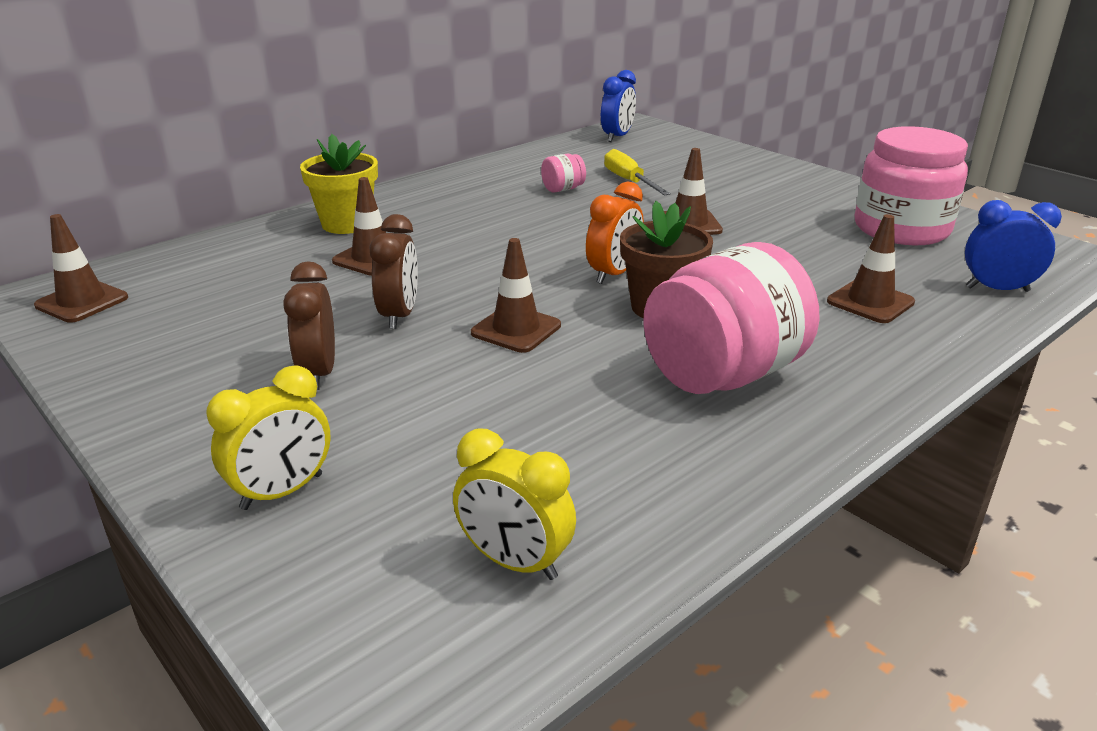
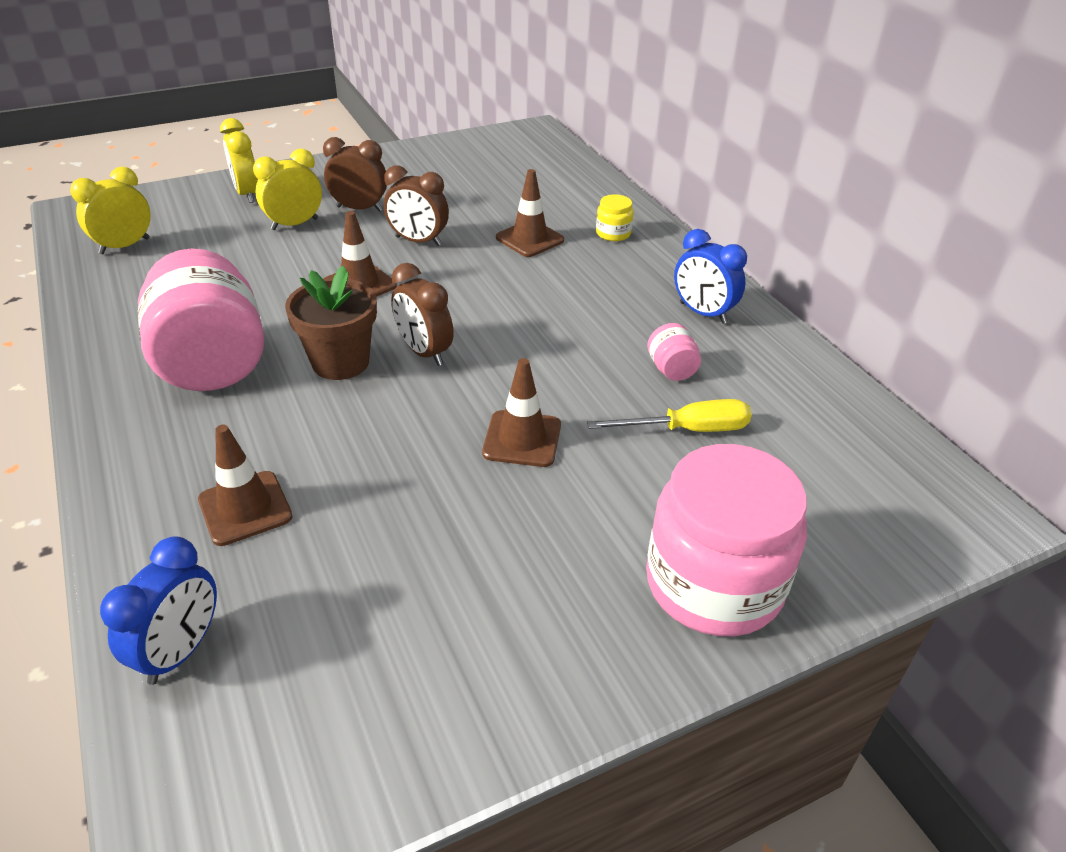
camera: 105 degrees right, 10 degrees up
(82, 302) = (515, 142): brown traffic cone -> none
(346, 224) = (613, 233): yellow flower pot -> yellow jar
(381, 413) = (294, 224): none -> yellow clock
(613, 274) = (424, 352): orange clock -> brown clock
(617, 137) = (899, 470): blue clock -> blue clock (703, 313)
(901, 229) = (405, 653): pink jar -> pink jar (714, 583)

